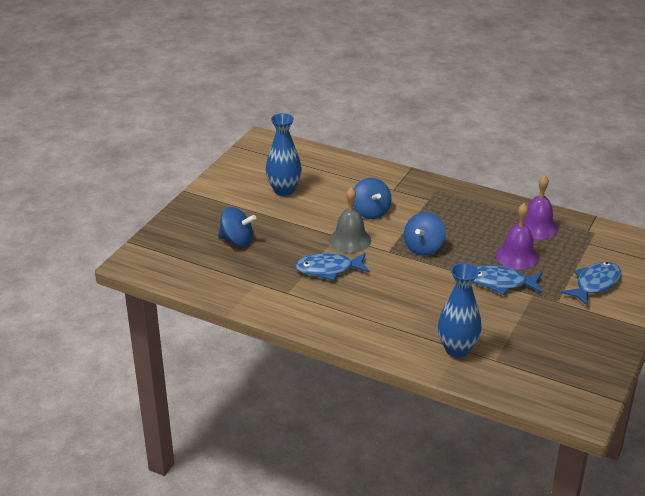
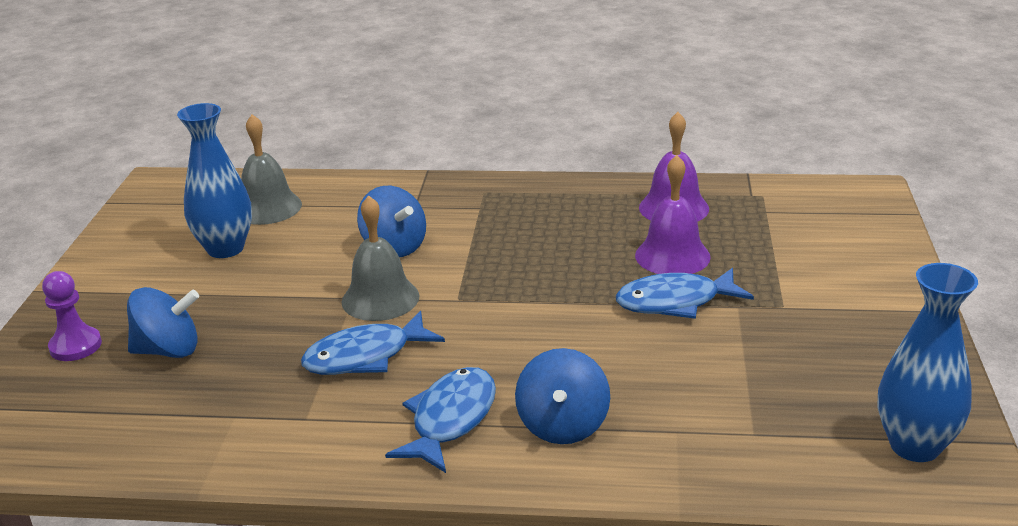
camera: 20 degrees left, 5 degrees down
(195, 226) = (75, 346): none -> purple pawn
(315, 170) = (267, 207): none -> grey bell
(423, 247) = (514, 280): blue spinning top -> blue spinning top (563, 425)
(457, 349) = (675, 433): blue vase -> blue vase (915, 446)
(595, 284) = (820, 266): blue fish -> blue fish (450, 419)

